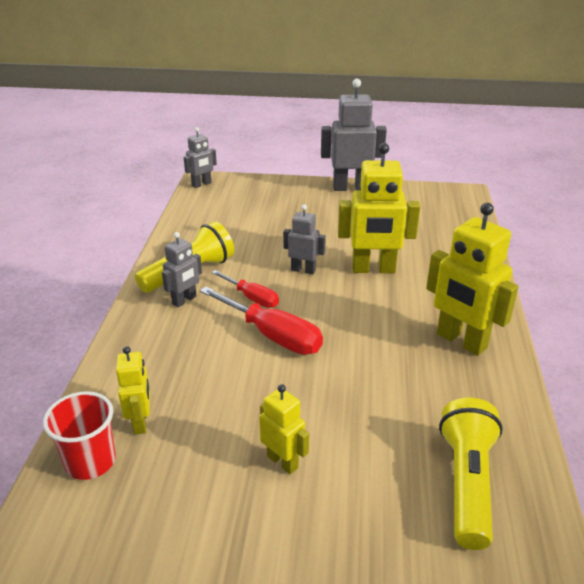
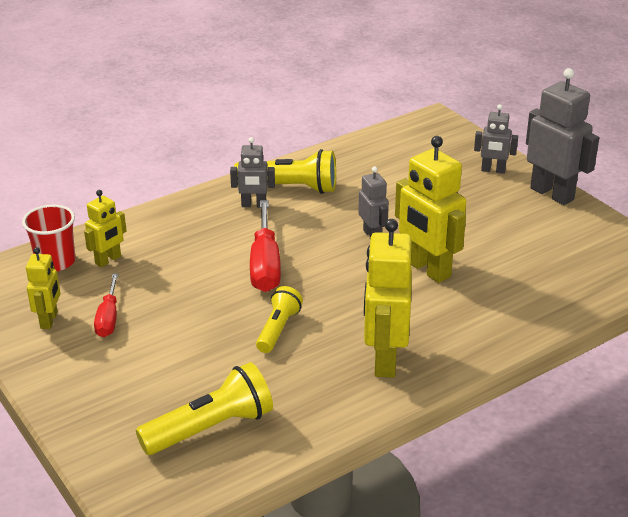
camera: 50 degrees right, 0 degrees up
(201, 184) = (425, 122): grey robot -> grey robot (493, 170)
(251, 298) = (299, 231): red screwdriver -> red screwdriver (108, 318)
(282, 462) = (138, 335): yellow robot -> yellow robot (49, 320)
(367, 373) = (278, 329): none -> yellow flashlight

